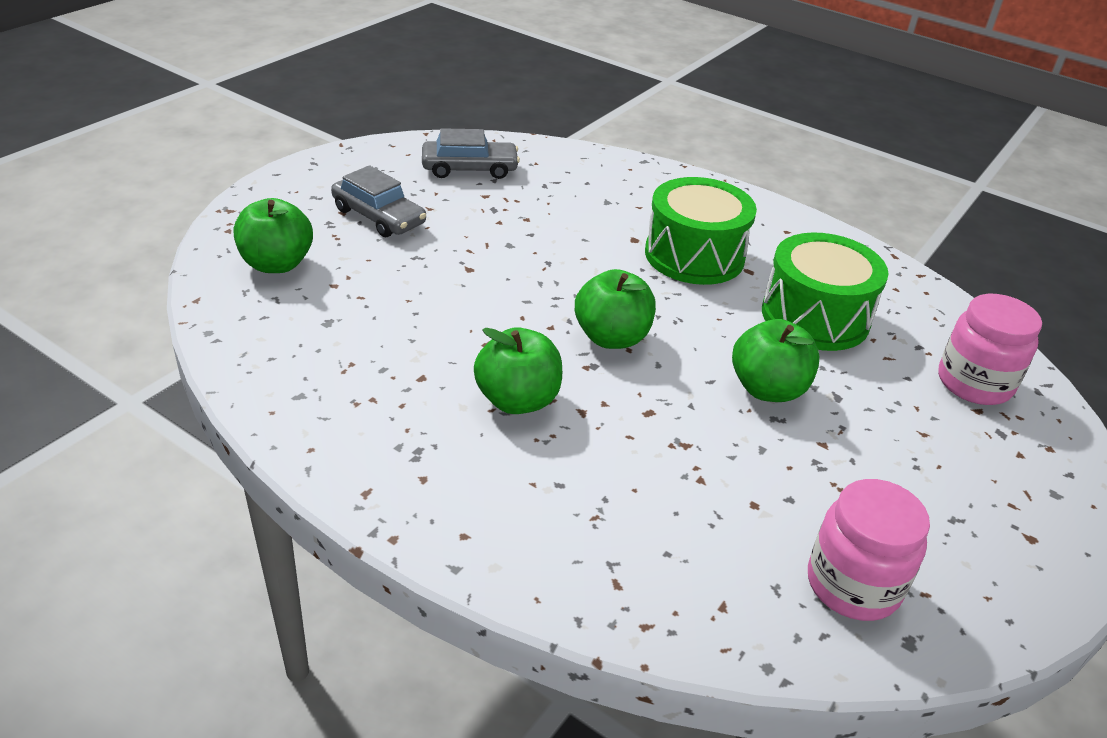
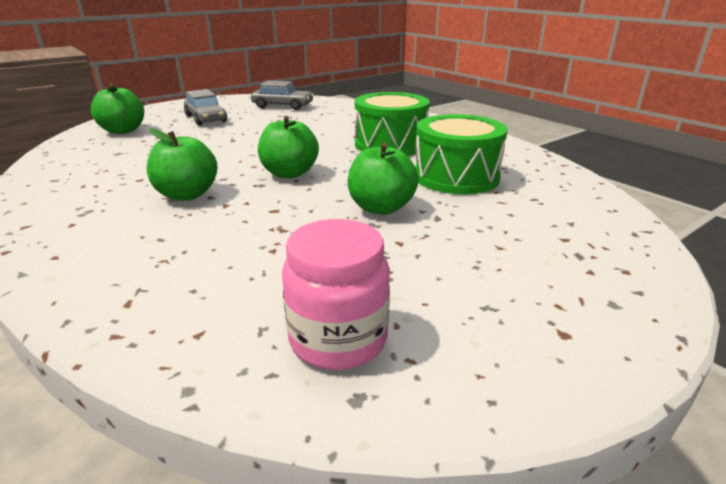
camera: 20 degrees right, 10 degrees down
(974, 383) = (571, 222): pink jar -> none

